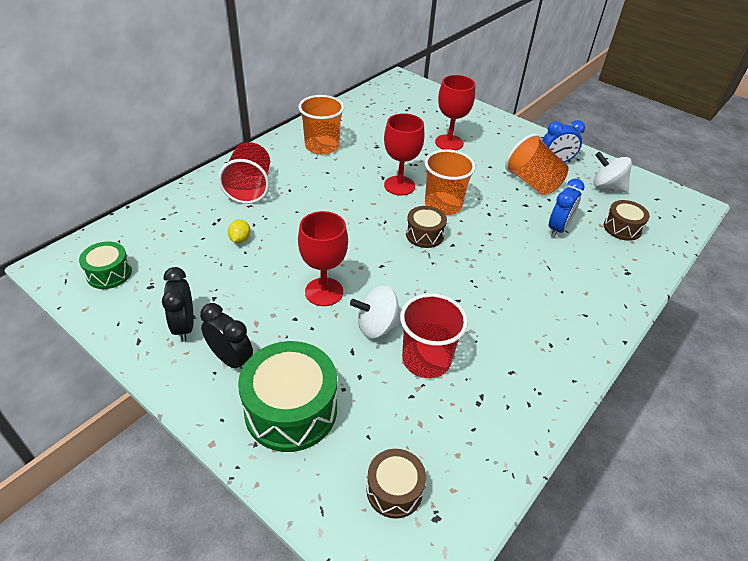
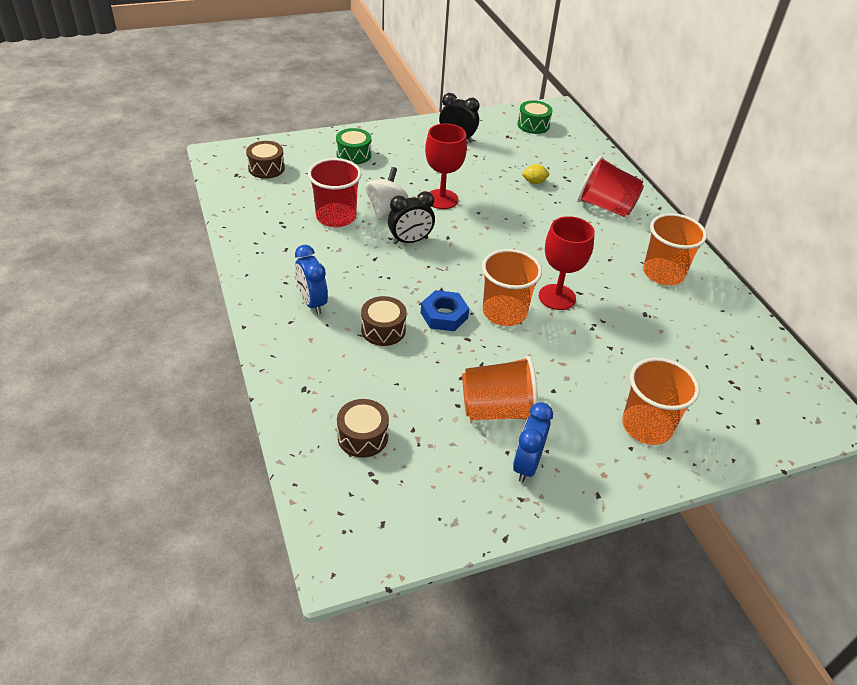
camera: 120 degrees right, 0 degrees up
(231, 359) = (413, 147): black clock -> black clock (410, 241)
(240, 239) = (534, 182): yellow lemon -> yellow lemon turned 45 degrees counterclockwise
(291, 410) = (354, 154): green drum -> green drum, size x0.56
(424, 235) = (468, 278): brown drum -> brown drum (383, 330)
(449, 143) = (626, 380): red goblet -> none
(476, 130) = (647, 426): none -> orange cup
(479, 232) = (444, 315): none -> blue nut
(558, 229) = (405, 378): blue clock -> blue clock (312, 303)
(607, 186) = (443, 484): white spinning top -> none

